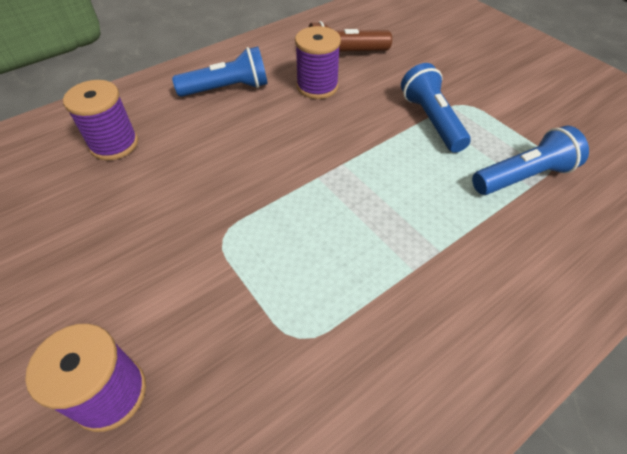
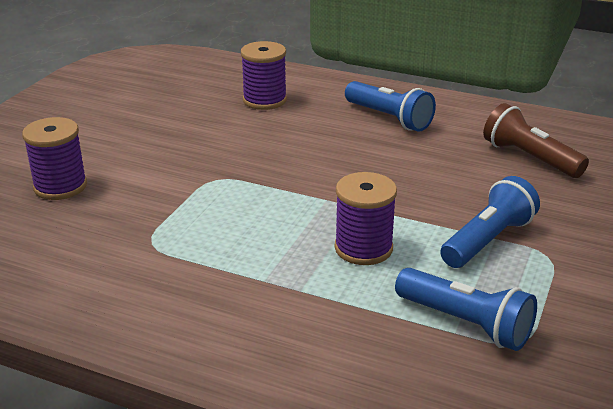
camera: 60 degrees right, 20 degrees down
(317, 86) = (453, 159): purple spool -> purple spool (363, 248)

